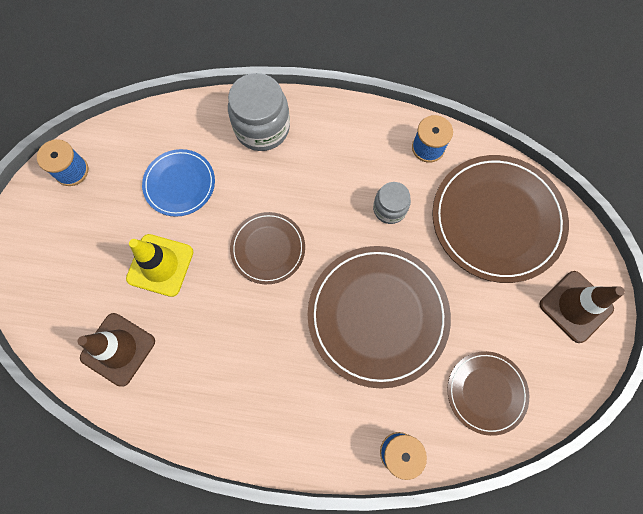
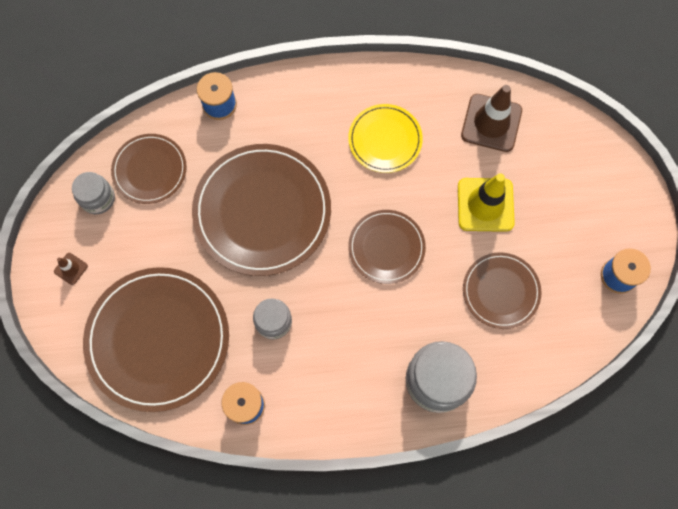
camera: 165 degrees right, 0 degrees up
(179, 184) = (501, 291): blue plate -> brown plate
(233, 360) = (385, 140): none -> yellow plate
(544, 374) = (98, 198): none -> grey jar
(575, 306) = (71, 268): brown traffic cone -> brown traffic cone, size x0.46

